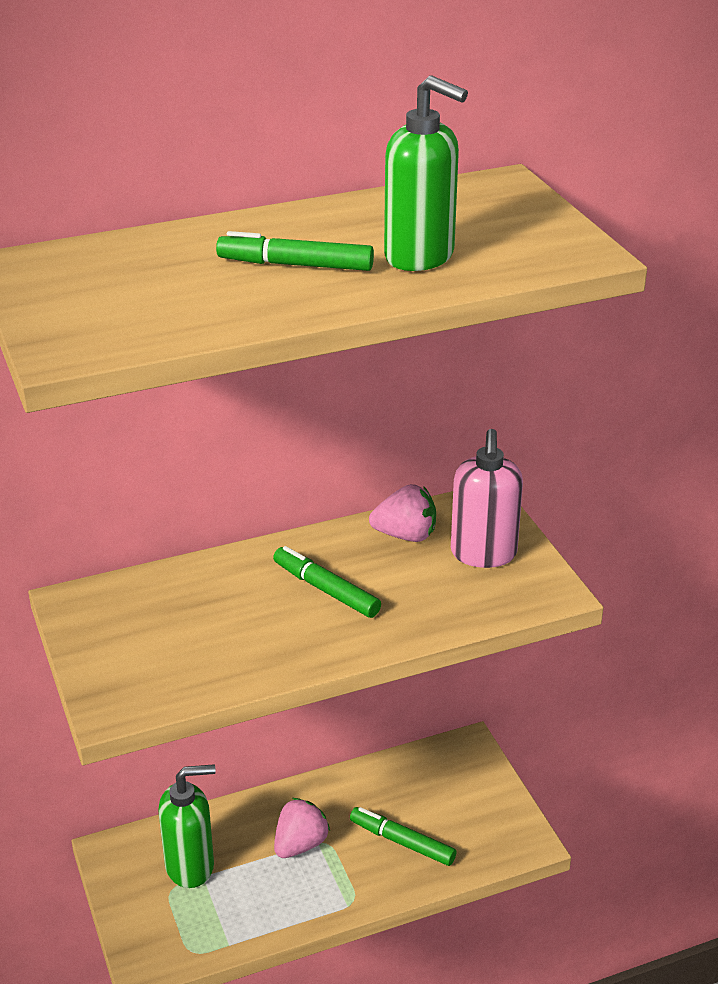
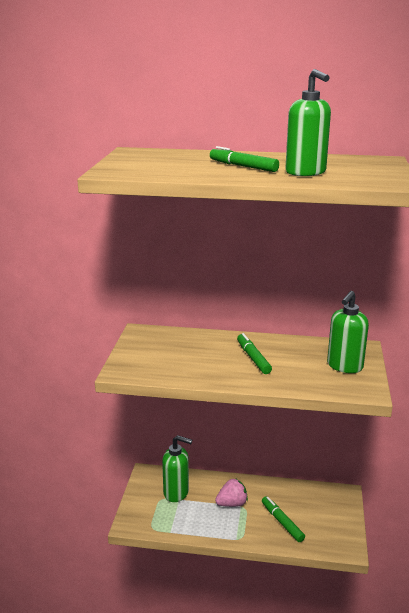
camera: 30 degrees right, 10 degrees down
(405, 535) = (311, 348): pink strawberry -> none
(483, 554) = (344, 366): pink soap dispenser -> green soap dispenser

